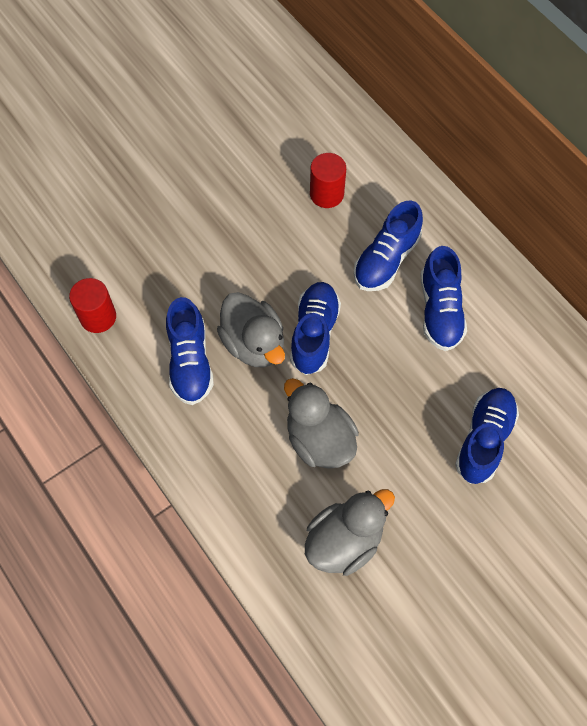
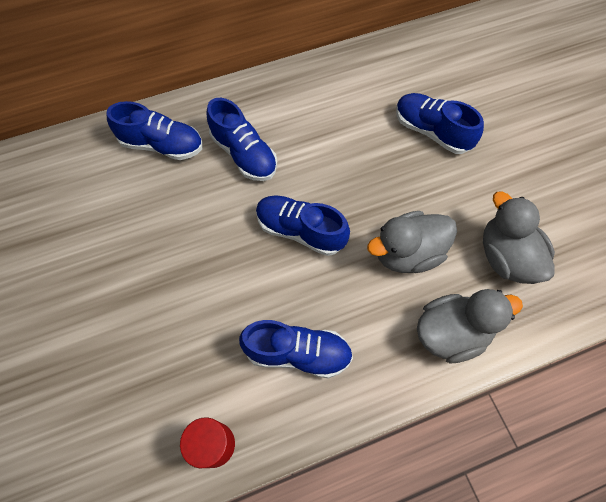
camera: 75 degrees left, 0 degrees up
(254, 343) = (295, 286): grey duck -> grey duck (451, 333)
(326, 194) = (155, 183): red cylinder -> none
(440, 310) = (307, 129): blue shoe -> blue shoe (162, 145)

